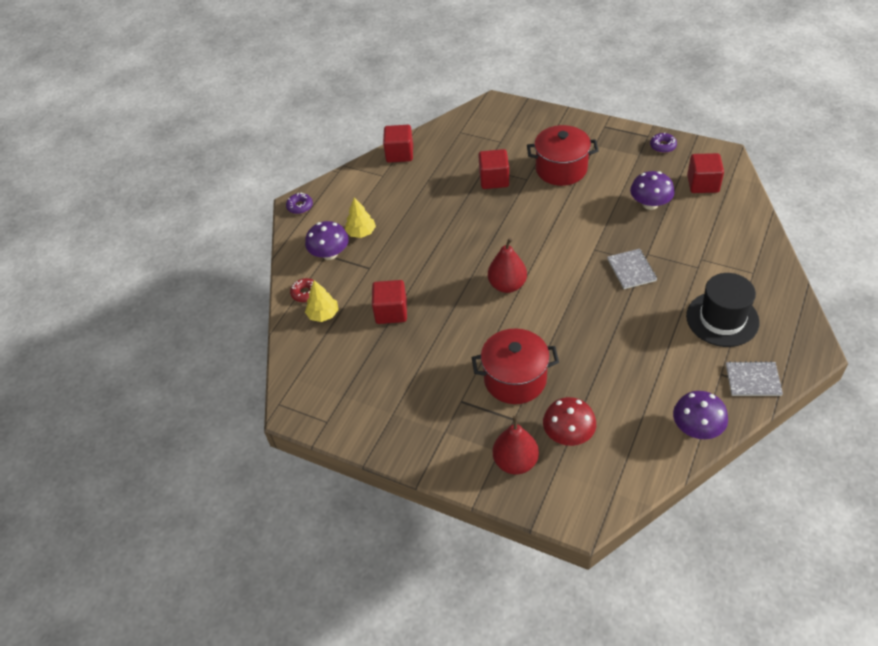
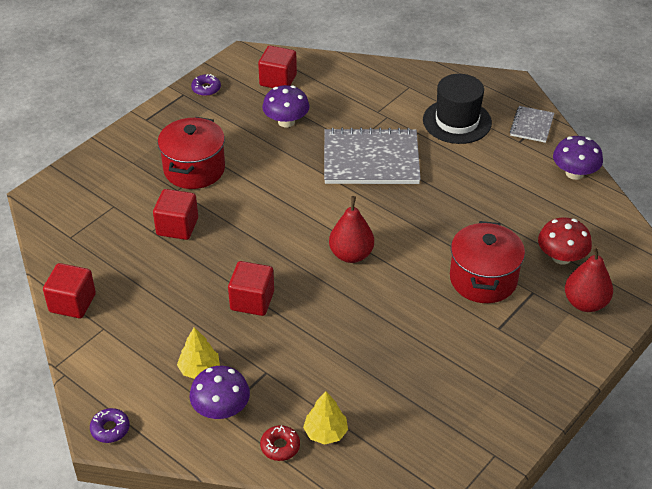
camera: 80 degrees left, 5 degrees down
(391, 312) = (349, 364): red cube -> red cube (252, 300)
(631, 270) = (371, 159): grey notebook -> grey notebook, size x2.02

